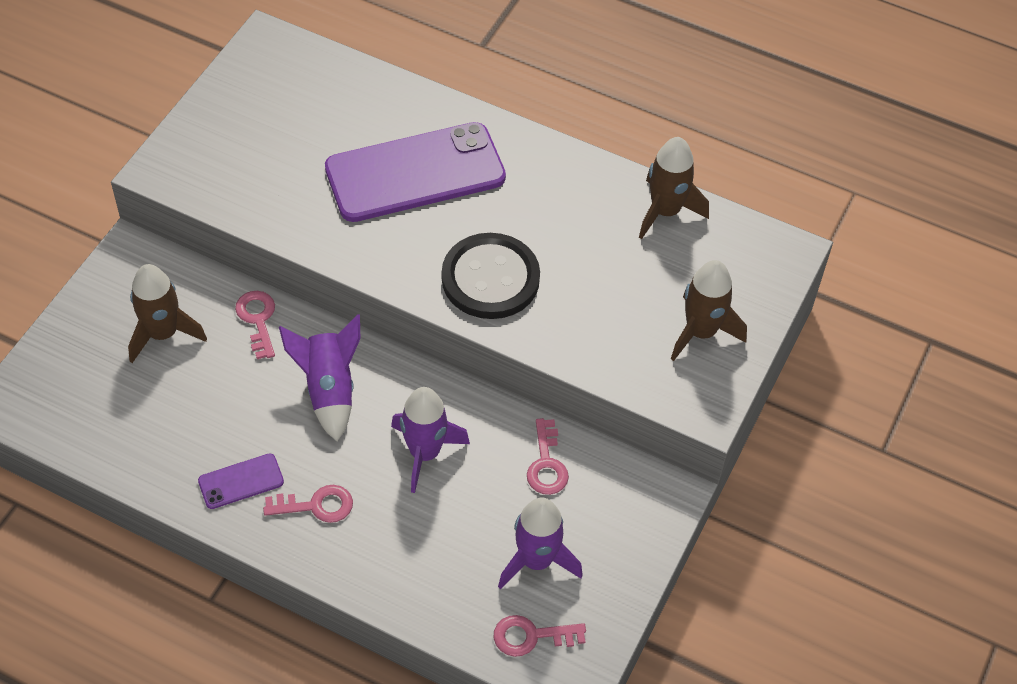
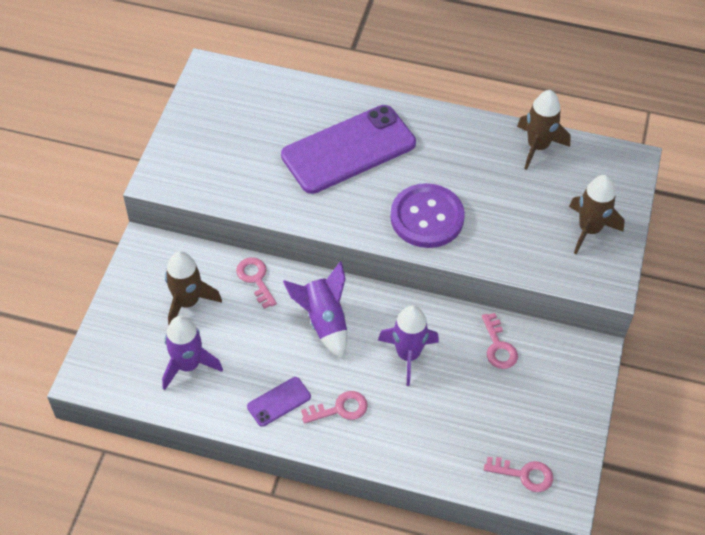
camera: 10 degrees left, 0 degrees up
(490, 278) = (427, 217): black button -> purple button
(531, 636) = (524, 474): pink key -> pink key turned 150 degrees counterclockwise
(536, 560) = (512, 418): purple rocket -> purple rocket (188, 365)

